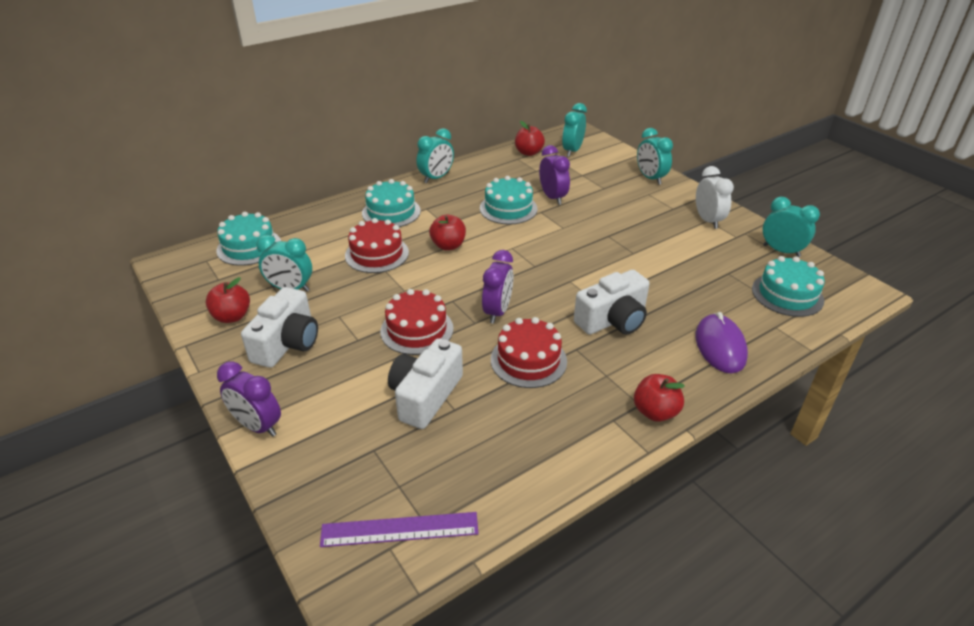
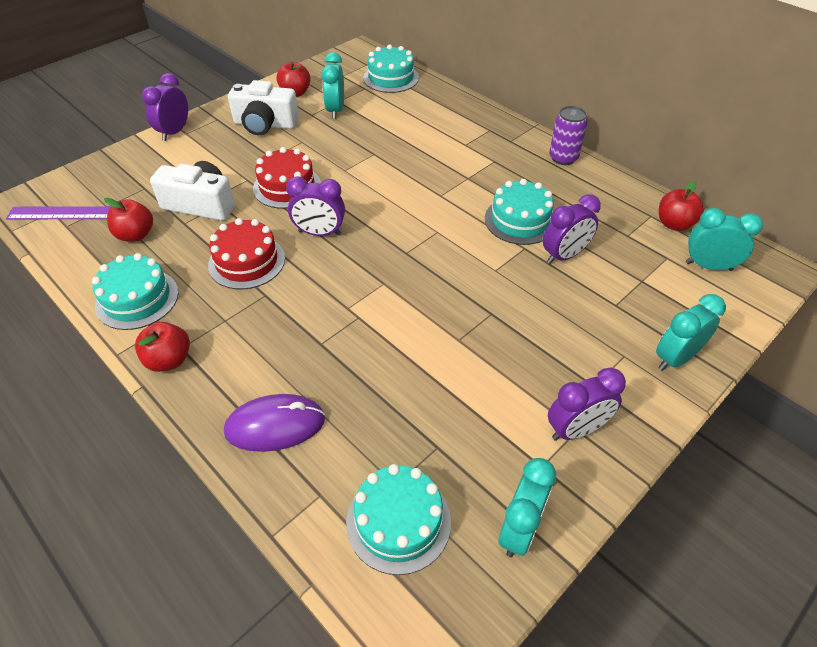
camera: 80 degrees right, 10 degrees up
(377, 254) = (399, 144): red cake -> none
(391, 212) = (477, 140): turquoise cake -> turquoise cake (137, 299)
(399, 530) = (66, 213): purple ruler -> purple ruler turned 75 degrees counterclockwise
(436, 178) = (563, 158): turquoise clock -> purple can
(448, 245) = (427, 186): red apple -> red apple (136, 235)
(613, 320) = (316, 323): white camera -> none
(708, 220) = (576, 430): white clock -> purple clock

